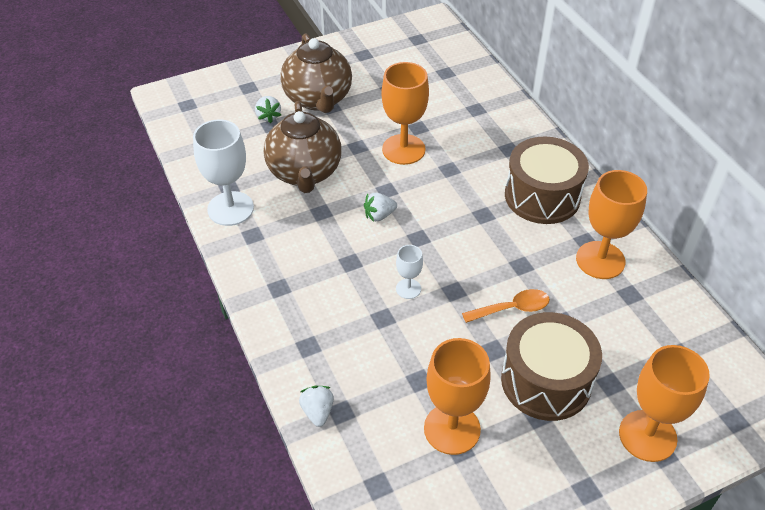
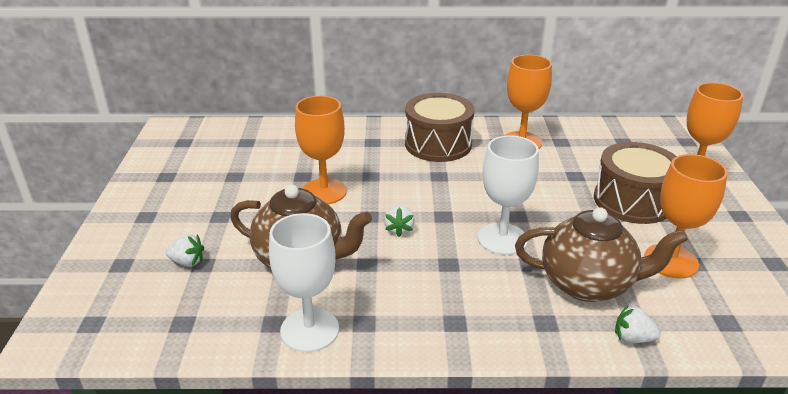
camera: 65 degrees left, 15 degrees down
(318, 99) = (199, 221): brown teapot -> brown teapot (588, 284)
(408, 289) = (502, 239): white goblet -> white goblet, size x1.97
(512, 309) = (552, 194): orange spoon -> none

